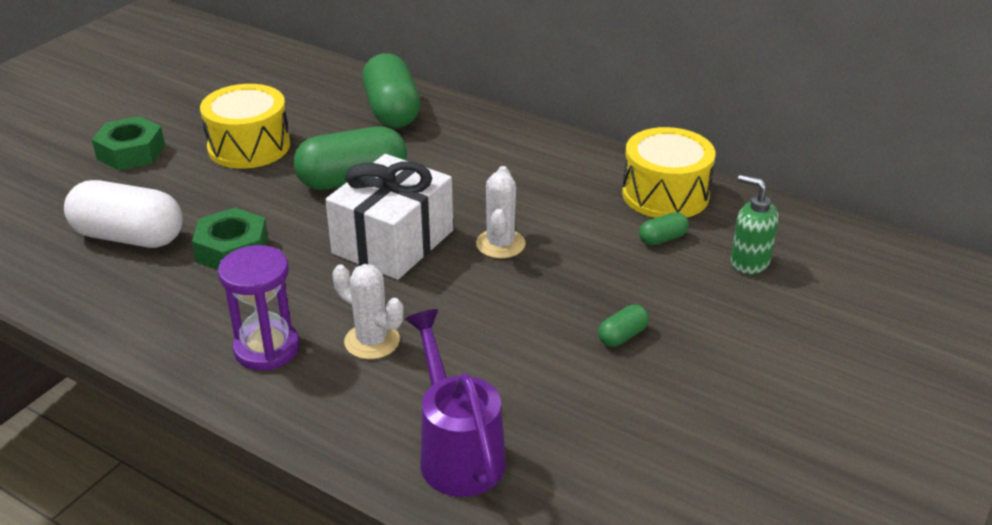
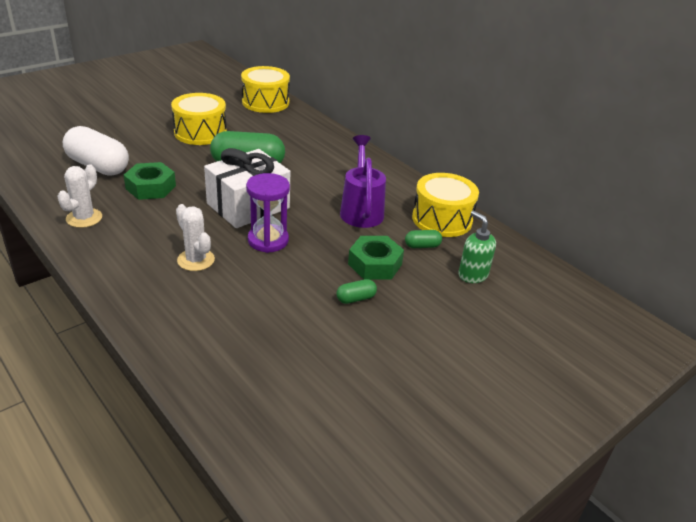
camera: 15 degrees right, 0 degrees up
(131, 152) = (132, 121): green nut -> green nut (375, 264)
(266, 349) = (131, 248): purple hourglass -> purple hourglass (268, 240)
(314, 76) = (265, 102): none -> yellow drum
(392, 111) = (298, 131): green capsule -> none
(457, 452) = (202, 340): purple watering can -> purple watering can (361, 210)
(500, 244) = (314, 223): white cactus -> white cactus (84, 218)

